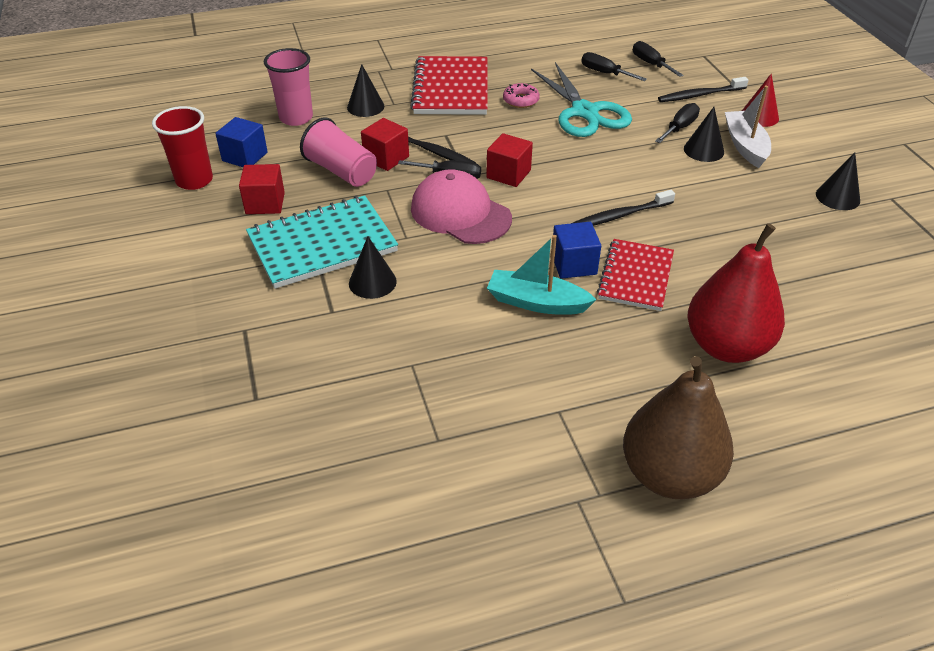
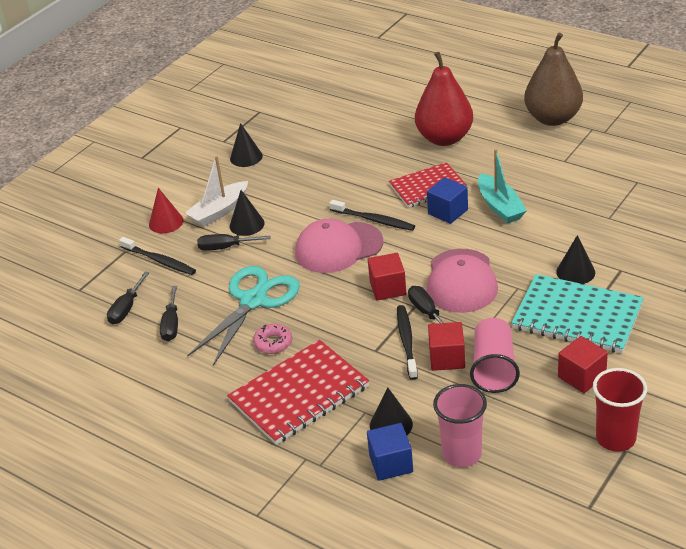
camera: 125 degrees left, 5 degrees down
(245, 157) = (551, 437): blue cube -> blue cube (391, 463)
(602, 178) = (338, 248): none -> pink cap

